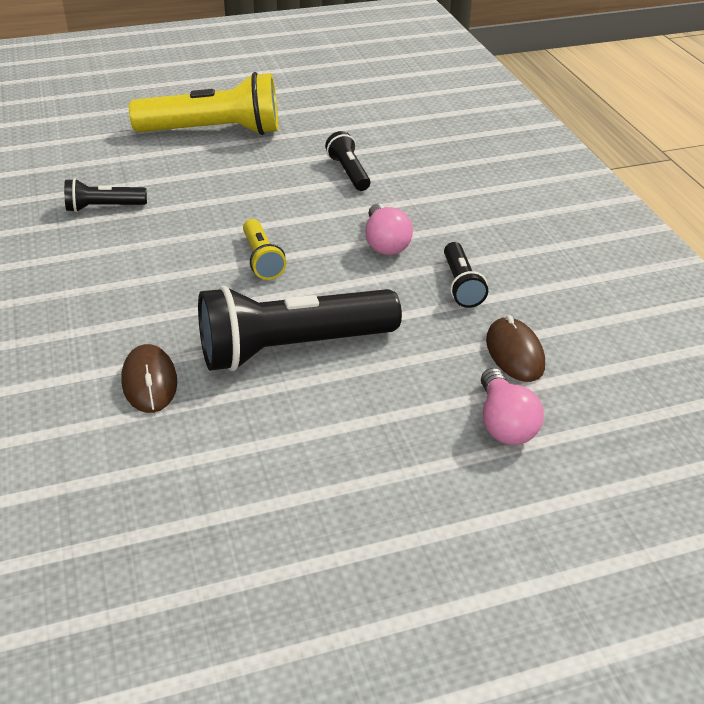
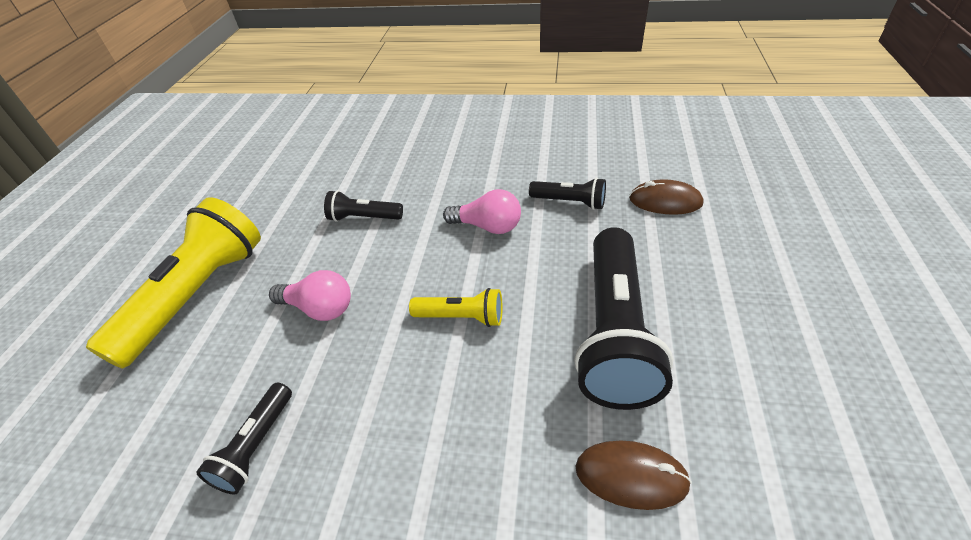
camera: 60 degrees left, 5 degrees up
(504, 423) = (746, 231): pink light bulb -> pink light bulb (319, 308)

